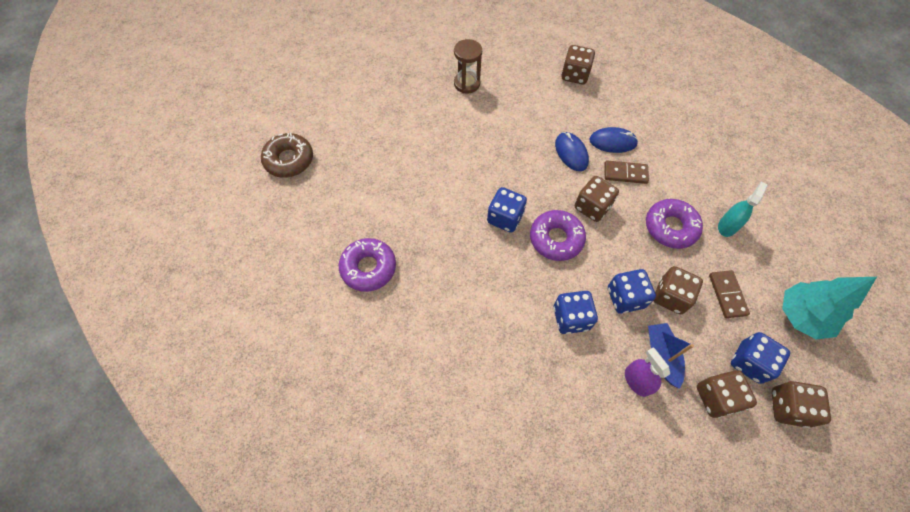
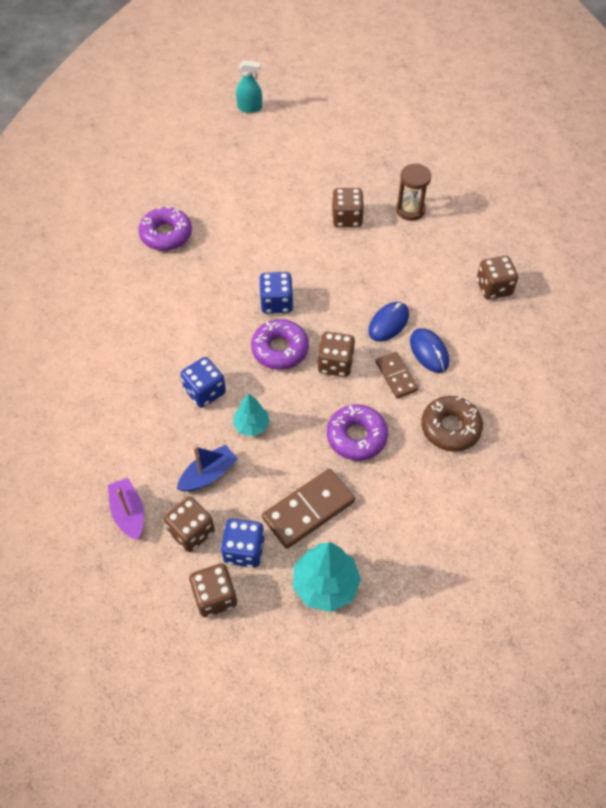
camera: 60 degrees right, 5 degrees down
(289, 160) = (233, 135): brown donut -> brown donut (450, 428)
(625, 298) = (251, 425): blue dice -> turquoise tree
(637, 381) = (172, 463): purple spray bottle -> none
(670, 296) = (276, 461): brown dice -> brown dice (347, 218)
(676, 445) = (128, 513): none -> purple boat
(727, 226) = (393, 486): turquoise spray bottle -> turquoise spray bottle (249, 107)
(727, 295) = (308, 510): brown domino -> brown domino, size x1.62

